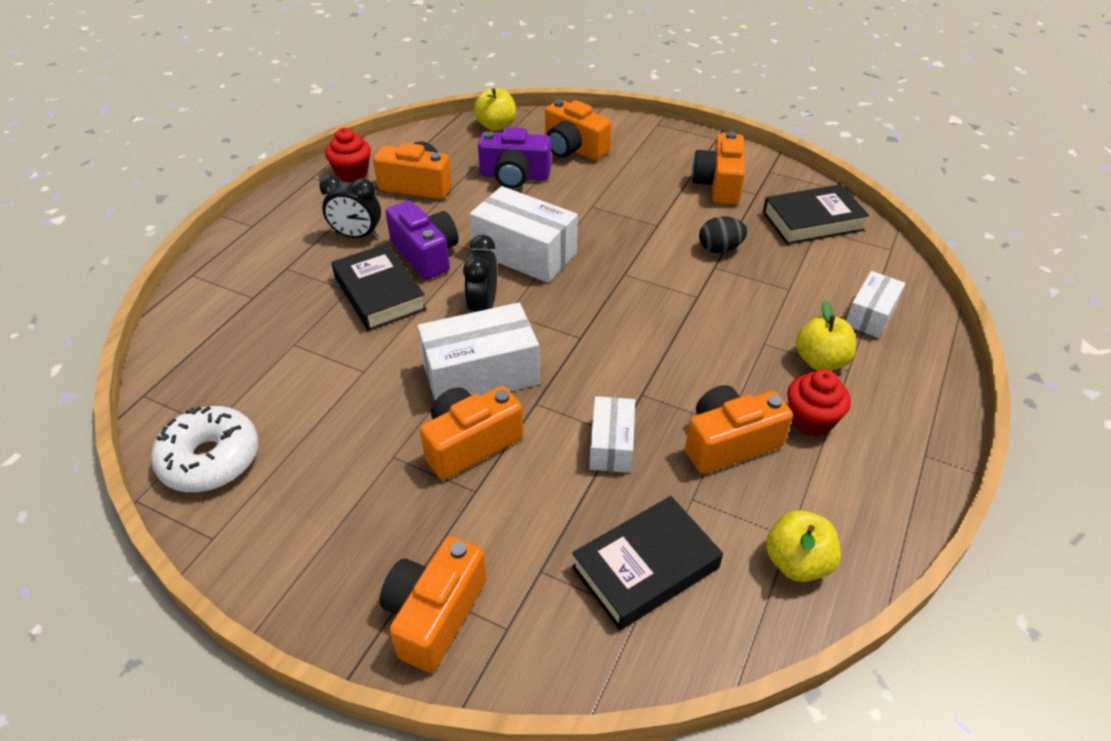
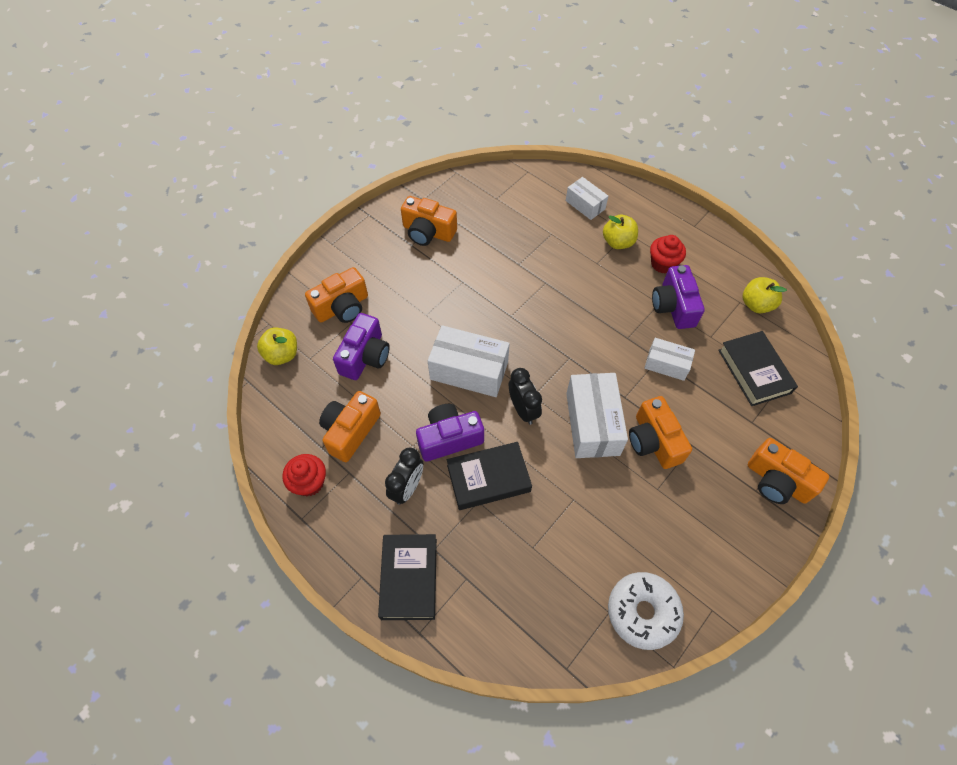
camera: 75 degrees left, 15 degrees up
(483, 307) = (523, 410): black clock -> black clock turned 135 degrees counterclockwise
(524, 253) = (469, 370): white box -> white box turned 60 degrees clockwise
(720, 249) = (501, 255): black egg -> none
(729, 443) = (673, 306): orange camera -> purple camera
(812, 221) = (488, 197): black book -> black book (409, 578)

